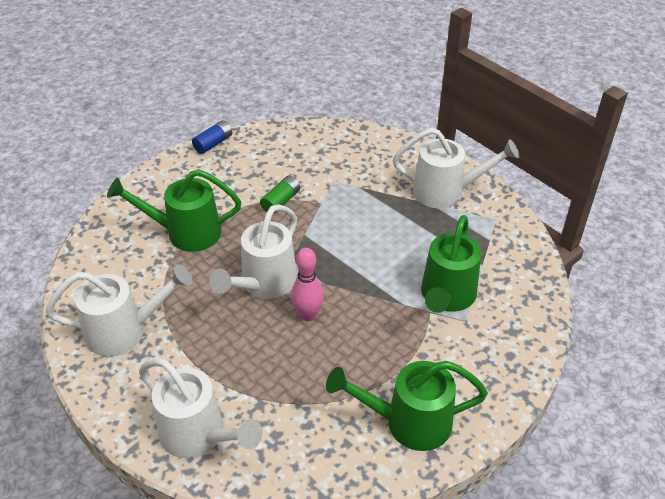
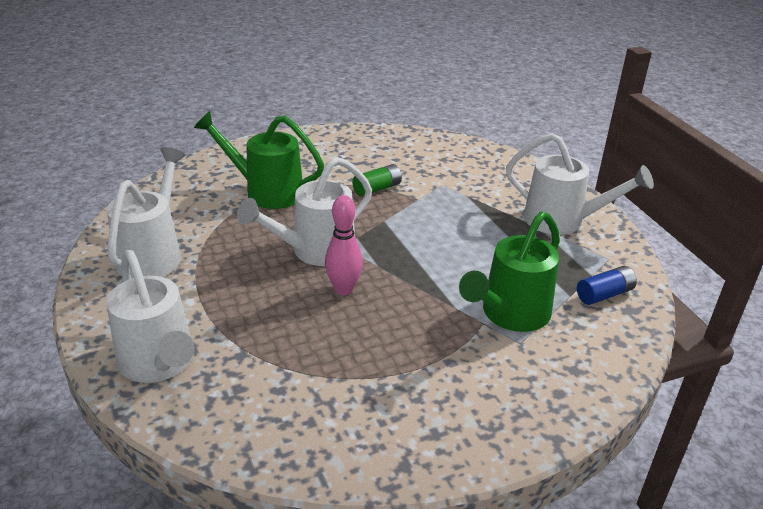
camera: 20 degrees right, 10 degrees down
(125, 331) = (153, 254): white watering can -> white watering can turned 90 degrees counterclockwise
(213, 143) = (340, 131): blue battery -> blue battery (604, 294)
(408, 422) = (394, 423): green watering can -> none

